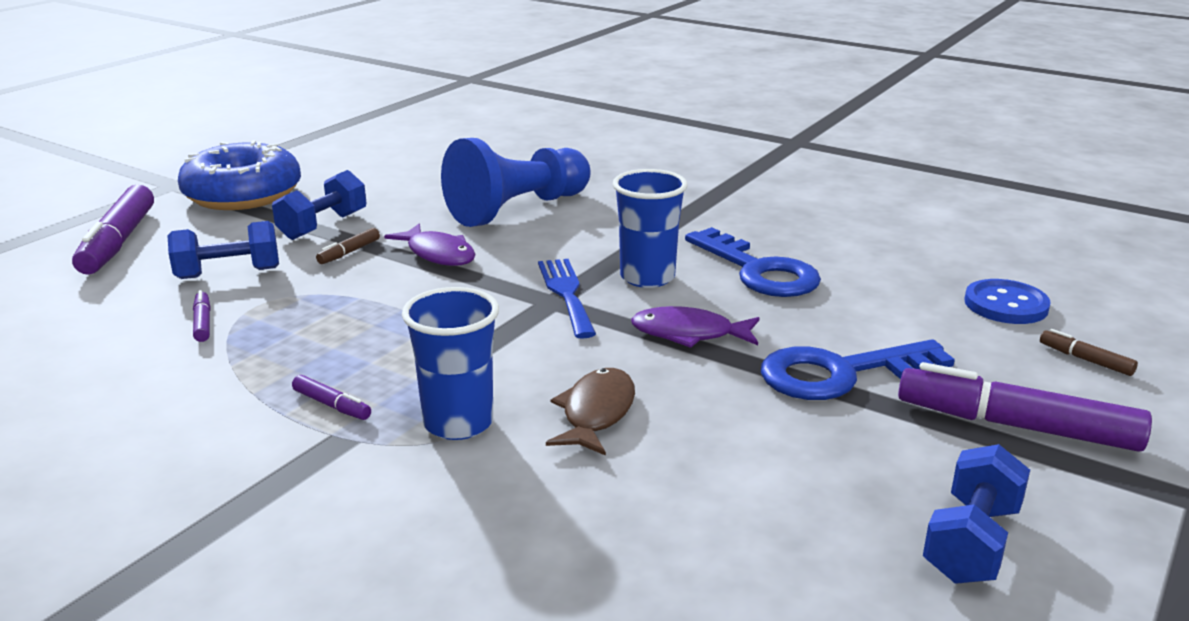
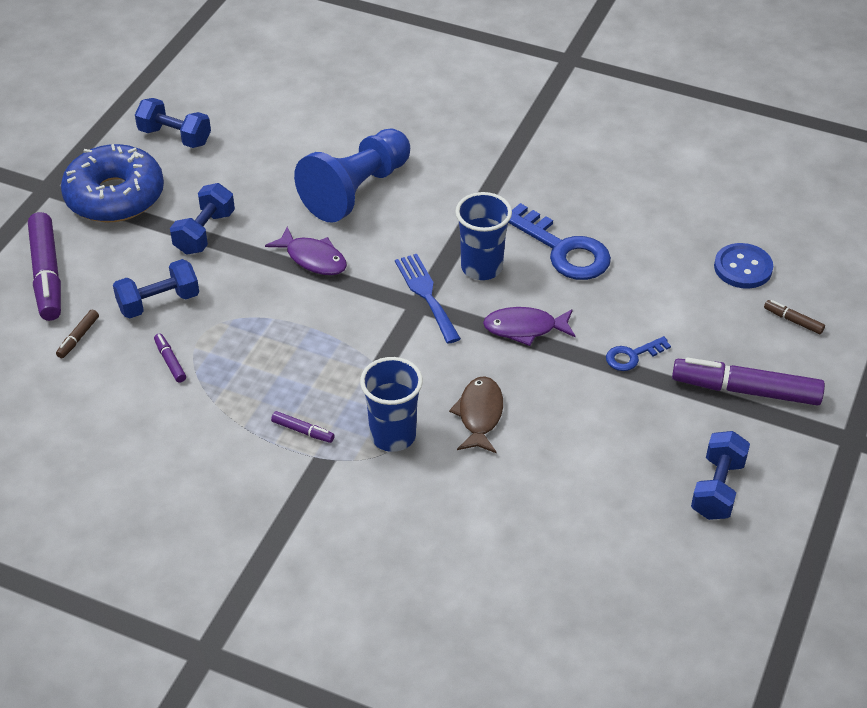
camera: 10 degrees left, 20 degrees up
(338, 162) = (175, 137): none -> blue dumbbell
(349, 252) = (241, 265): brown marker -> brown marker (78, 338)
(840, 373) = (632, 356): blue key -> blue key, size x0.51

